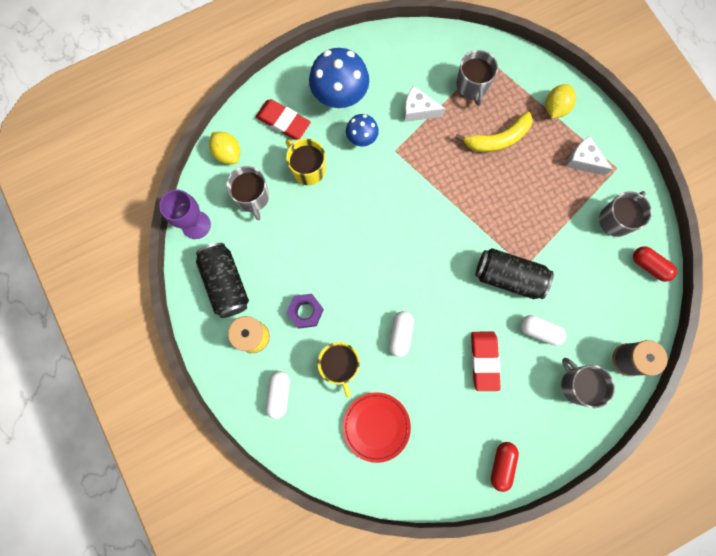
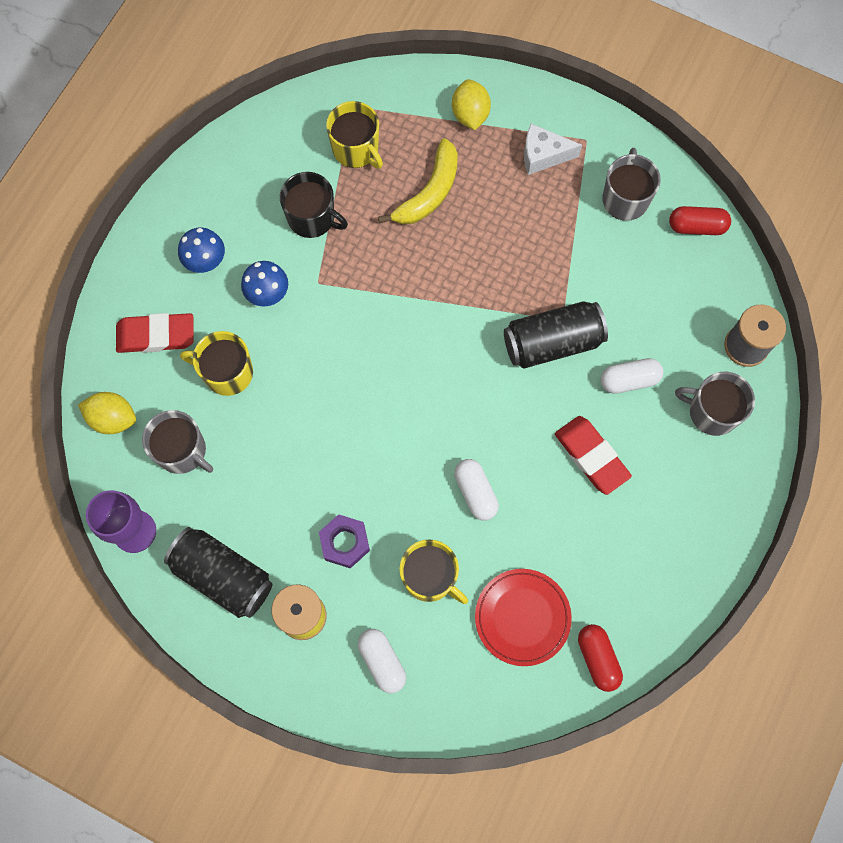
camera: 35 degrees left, 5 degrees down
(340, 97) = (206, 261): blue mushroom -> blue mushroom, size x0.55
(418, 110) = (312, 218): white cheese -> black mug
(472, 86) = (356, 149): grey mug -> yellow mug
(502, 465) = (692, 559): red capsule -> red capsule (598, 658)

